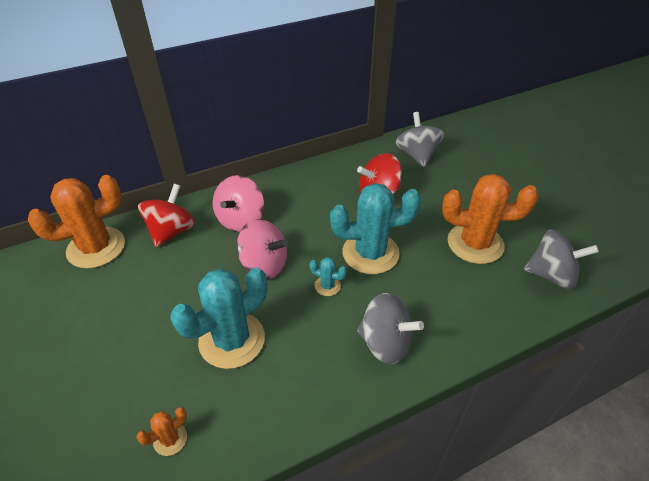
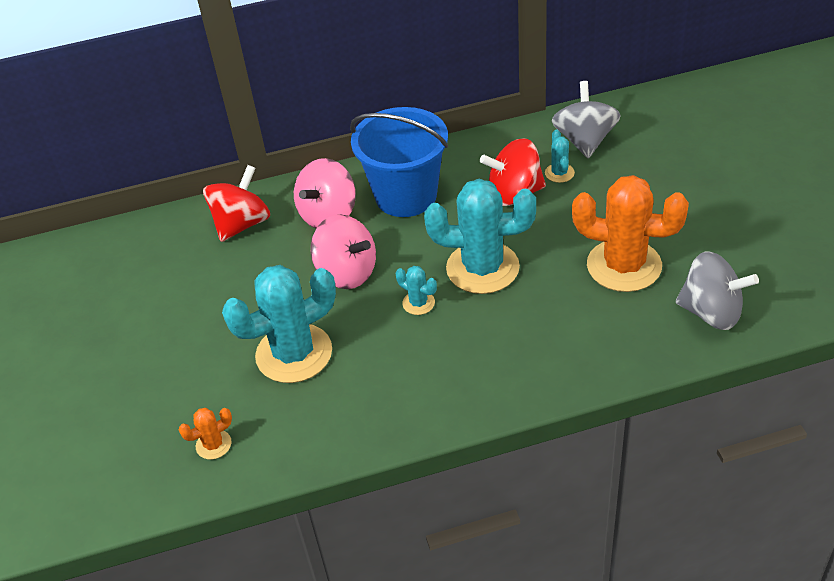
camera: 15 degrees right, 0 degrees up
(96, 248) = (151, 238): orange cactus -> none
(298, 201) = (406, 196): none -> blue bucket
(385, 343) = (471, 373): grey spinning top -> none
(406, 178) = (559, 173): none -> turquoise cactus

